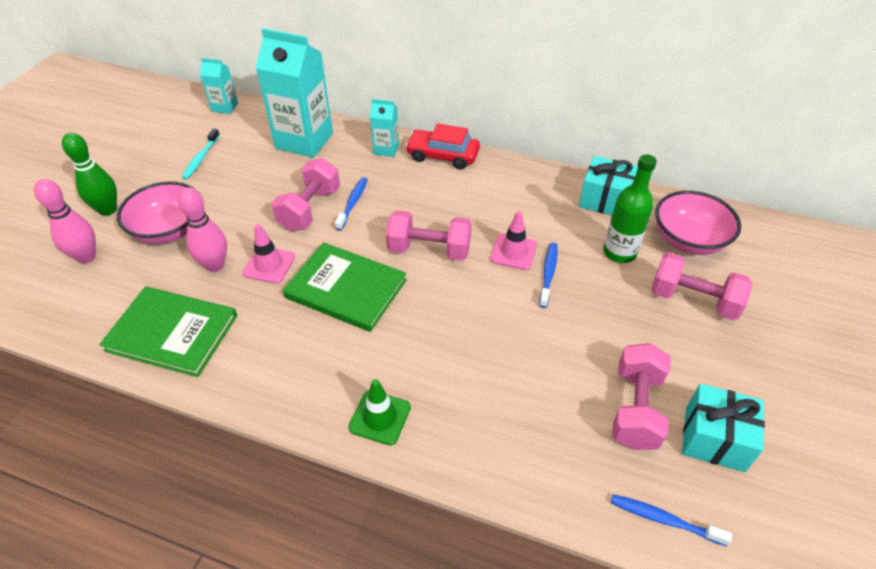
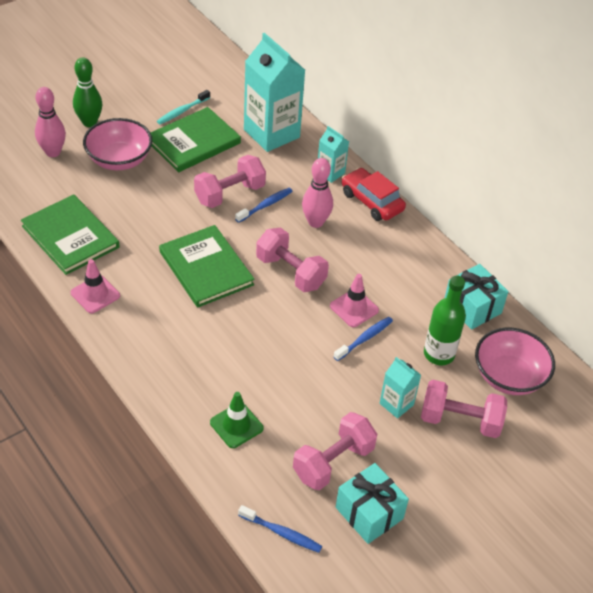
camera: 30 degrees right, 0 degrees up
(215, 265) = (131, 203): pink bowling pin -> pink bowling pin (315, 222)
(225, 107) = (233, 73): turquoise carton -> turquoise carton (396, 404)
(235, 180) = (193, 142): none -> green book
(269, 265) = (167, 222): pink traffic cone -> pink traffic cone (95, 294)
(380, 417) = (157, 365): green traffic cone -> green traffic cone (236, 425)
(664, 519) = (282, 533): blue toothbrush -> blue toothbrush turned 150 degrees clockwise
(693, 300) = (460, 420): pink dumbbell -> pink dumbbell turned 45 degrees counterclockwise

